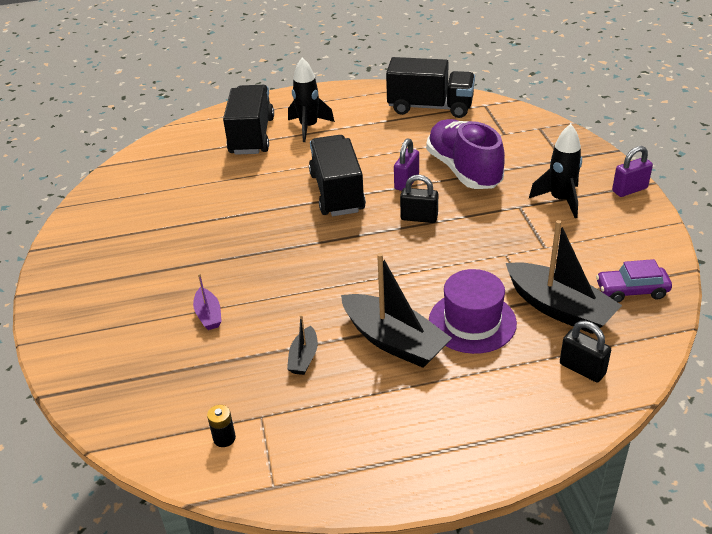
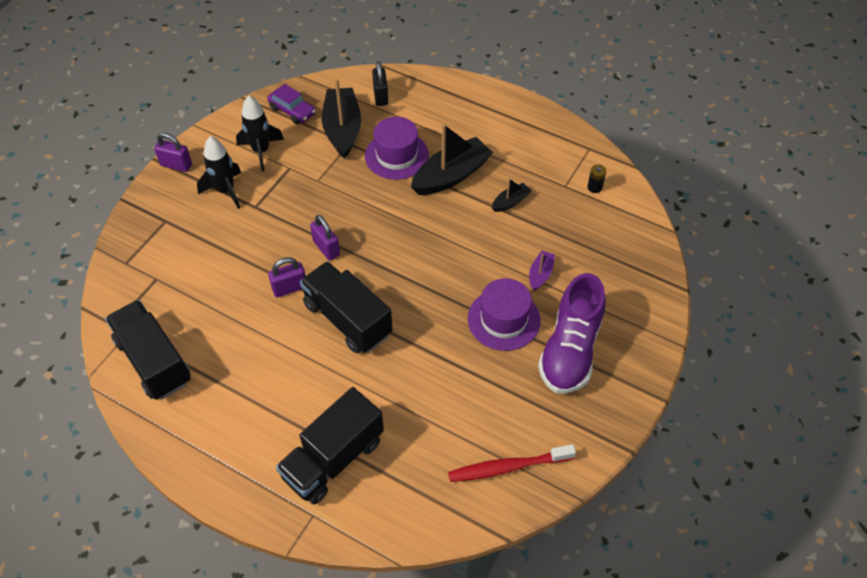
camera: 140 degrees left, 15 degrees up
(125, 193) = (508, 467): none -> red toothbrush
(210, 264) = (504, 319): none -> purple hat
(309, 127) = (275, 426): black rocket -> black rocket (261, 151)
(337, 192) = (347, 319): black truck -> black truck turned 105 degrees clockwise
(394, 341) = (451, 175): black boat -> black boat turned 60 degrees clockwise
(419, 218) = (326, 248): black padlock -> purple padlock
(464, 170) = (238, 266): purple shoe -> purple shoe (570, 350)

